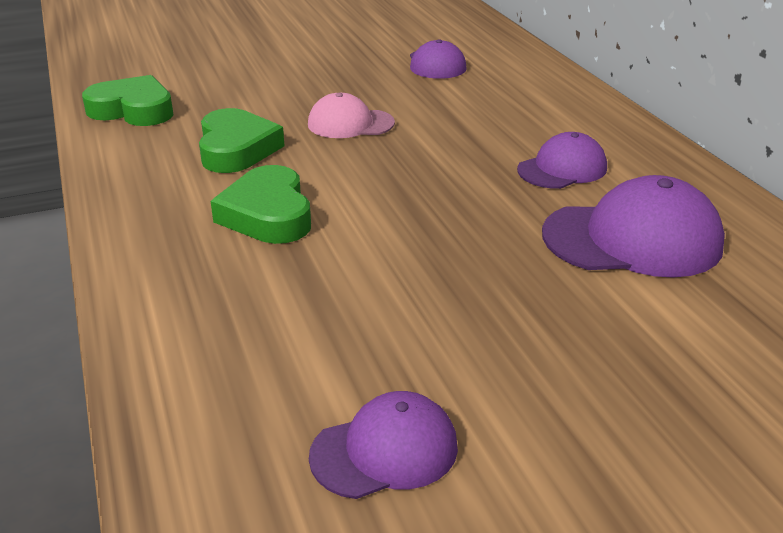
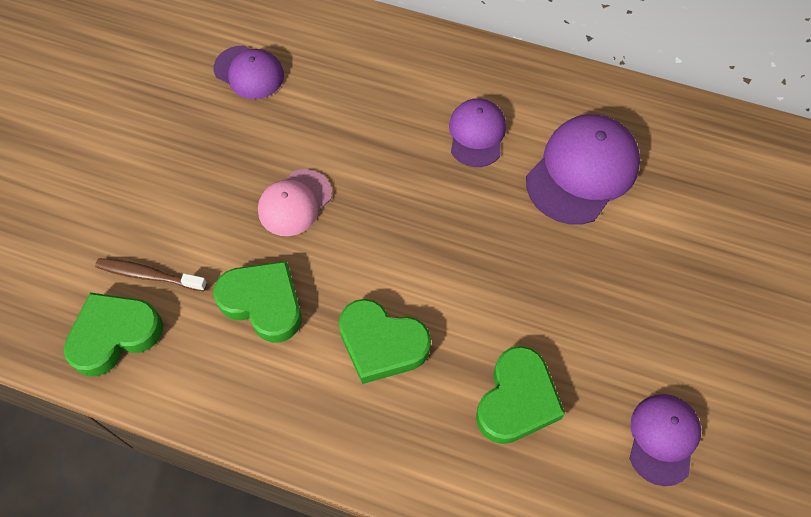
camera: 50 degrees left, 30 degrees up
(201, 101) = (148, 275): none -> brown toothbrush
(302, 315) = (517, 400): none -> green heart

